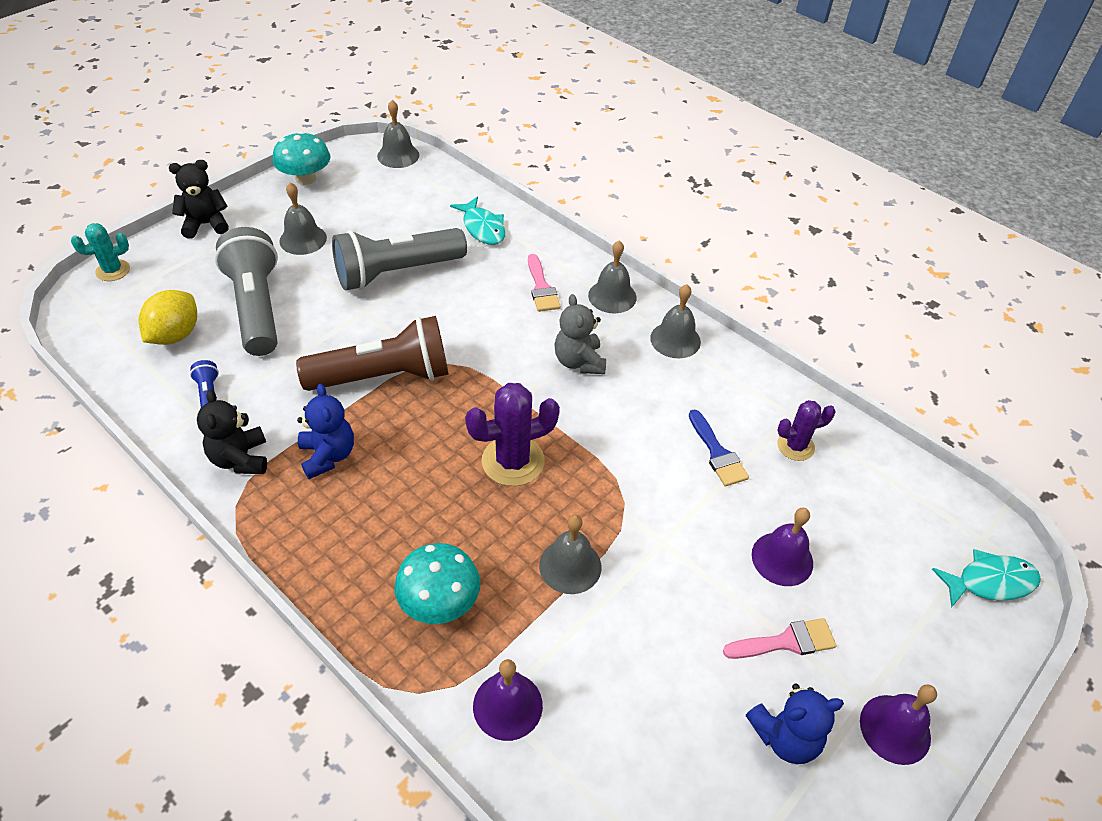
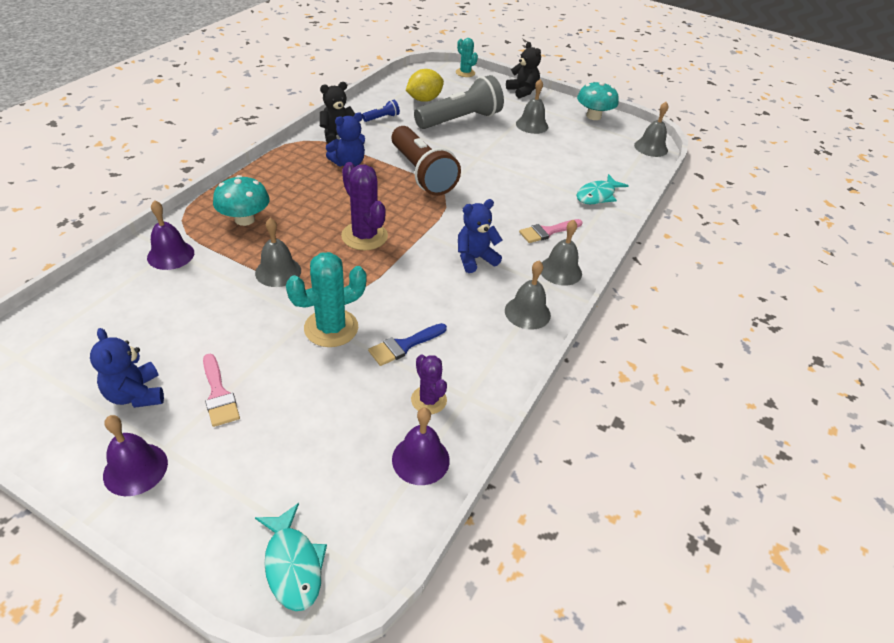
camera: 75 degrees right, 5 degrees down
(175, 335) = (424, 100): yellow lemon -> yellow lemon turned 45 degrees counterclockwise
(396, 272) = (523, 164): grey flashlight -> none
(579, 362) = (475, 259): grey teddy bear -> blue teddy bear
(684, 518) = (331, 328): none -> turquoise cactus
(782, 558) = (300, 391): purple bell -> purple bell (420, 459)

